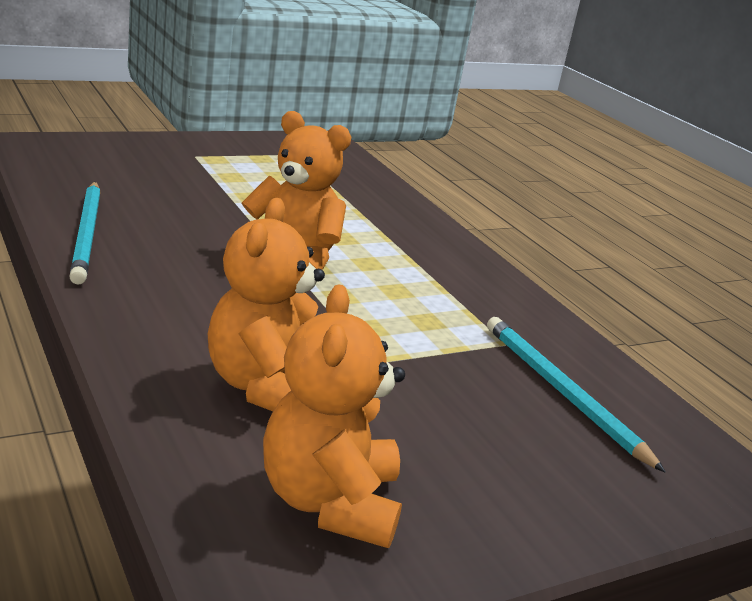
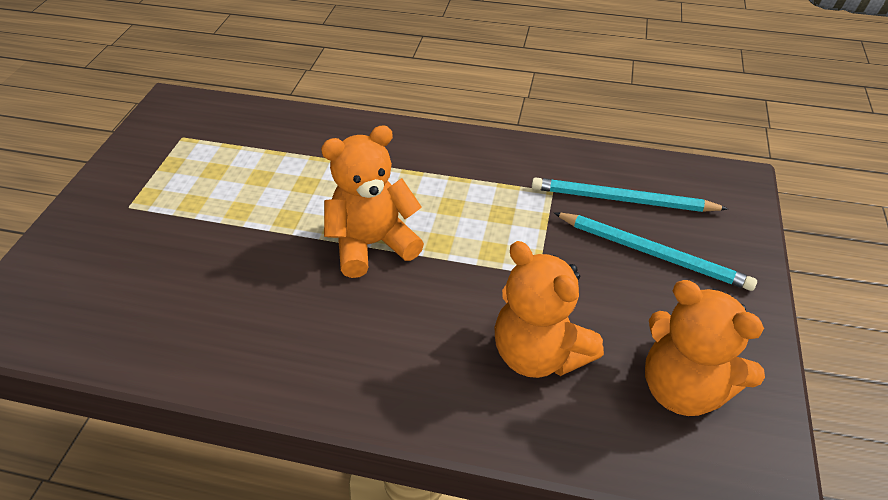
camera: 45 degrees left, 20 degrees up
(87, 234) = (229, 360): turquoise pencil -> turquoise pencil (653, 253)

